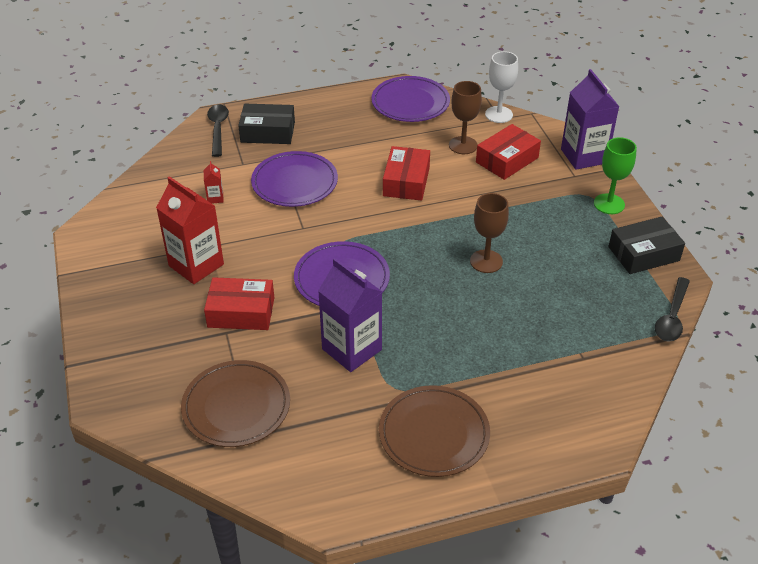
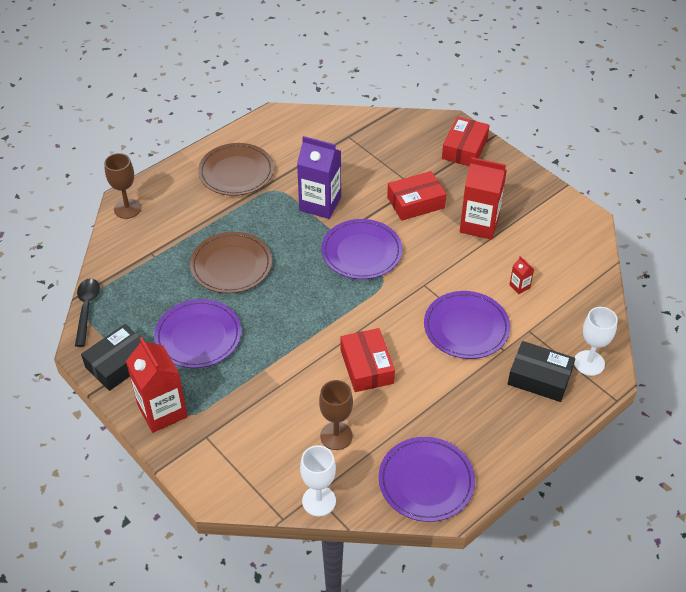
camera: 155 degrees right, 5 degrees up
(218, 129) = (589, 363): black spoon -> white goblet
(236, 406) = (370, 147): brown plate -> brown plate (231, 265)
(268, 132) = (539, 378): black box -> black box turned 45 degrees clockwise
(486, 261) = (254, 307): brown goblet -> brown goblet (127, 209)
(507, 160) = (282, 432): red box -> red box (464, 149)
(555, 253) = (198, 336): none -> purple plate
(583, 156) = (204, 469): purple carton -> none
(609, 204) = (162, 411): green goblet -> red carton

